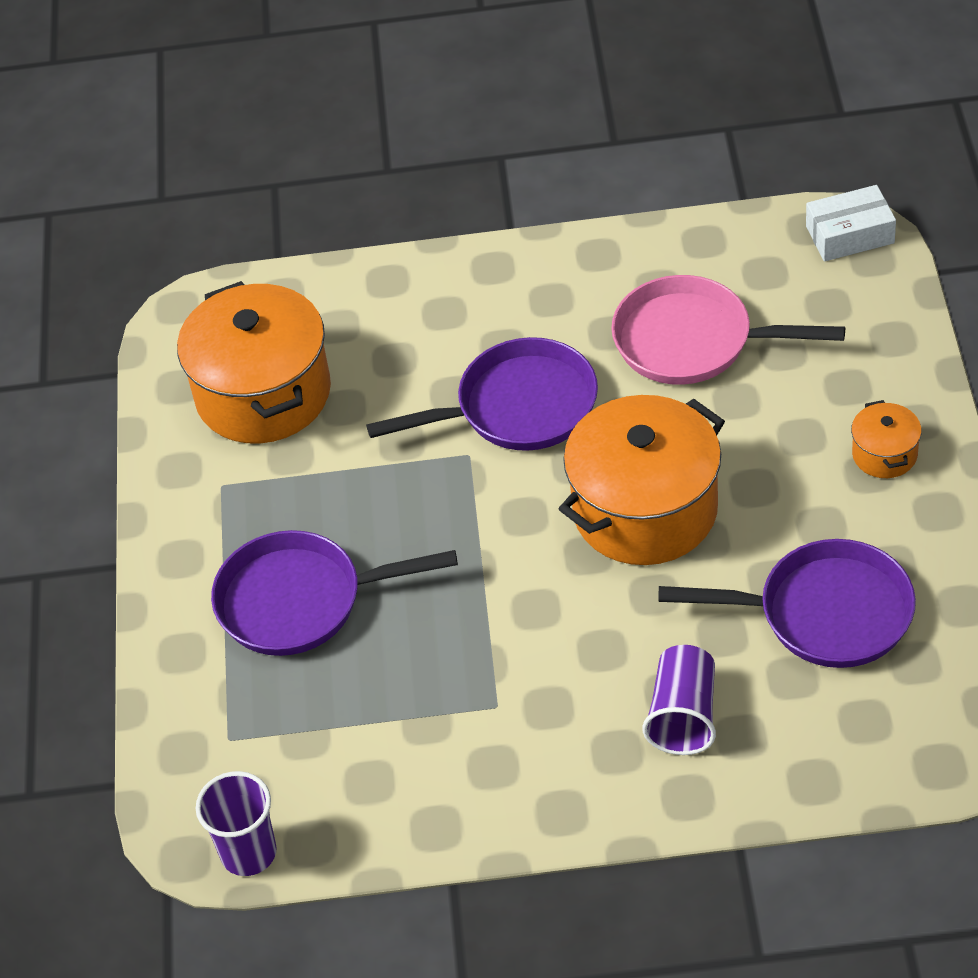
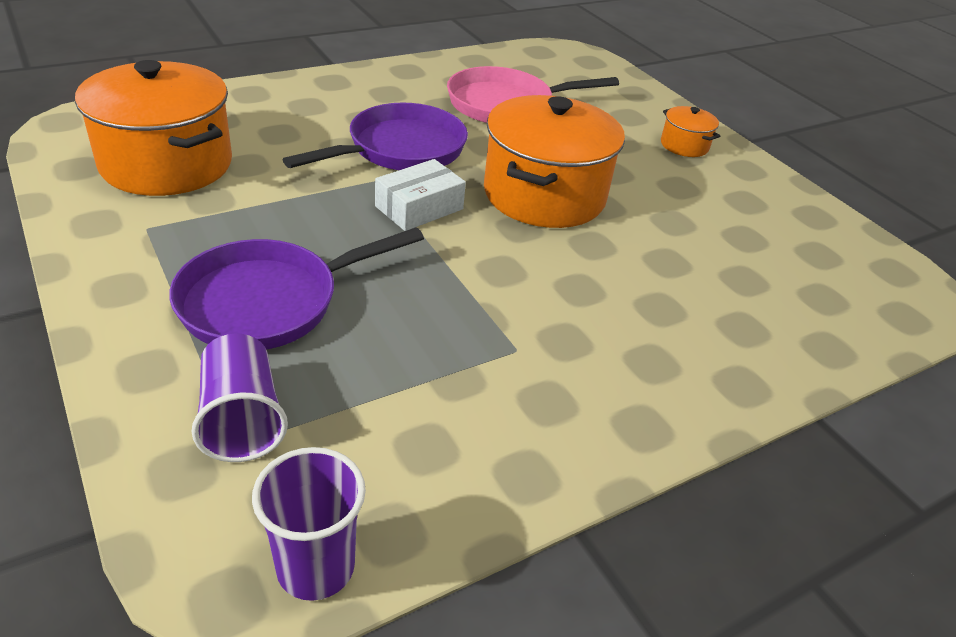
camera: 35 degrees left, 10 degrees down
(683, 716) = (686, 323): purple cup -> purple cup (242, 419)
(825, 613) = (729, 236): purple pan -> none
(850, 235) = (567, 52): white box -> white box (419, 208)

